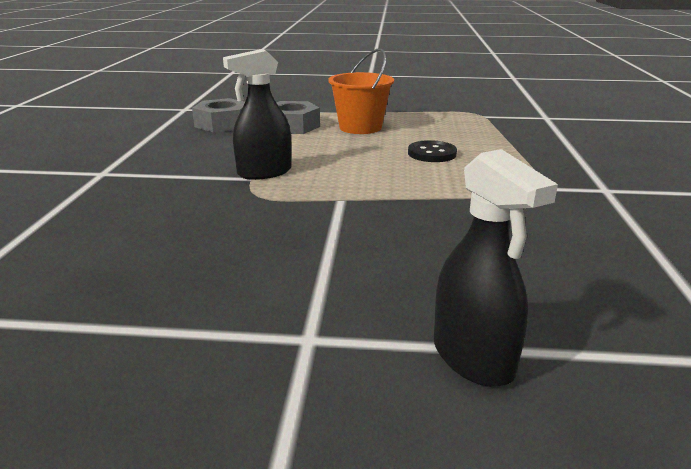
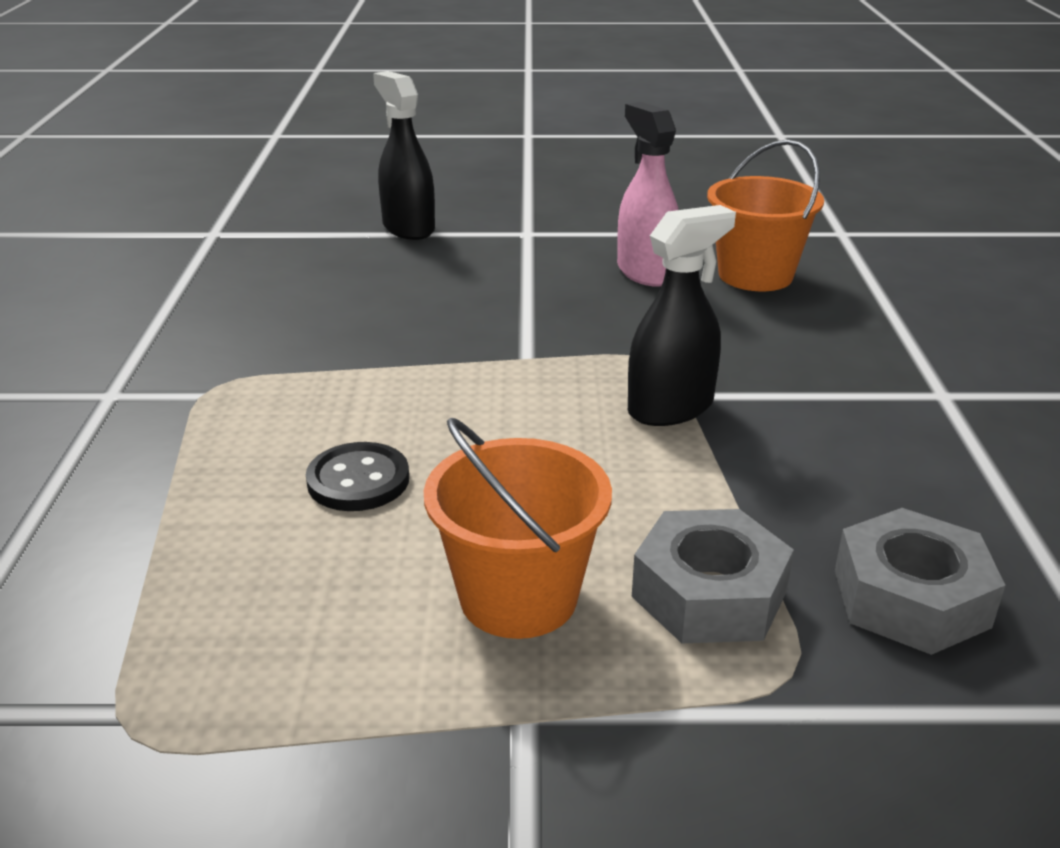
camera: 175 degrees right, 5 degrees up
(103, 259) = (755, 275): none -> orange bucket
(205, 267) = (645, 272): none -> pink spray bottle

